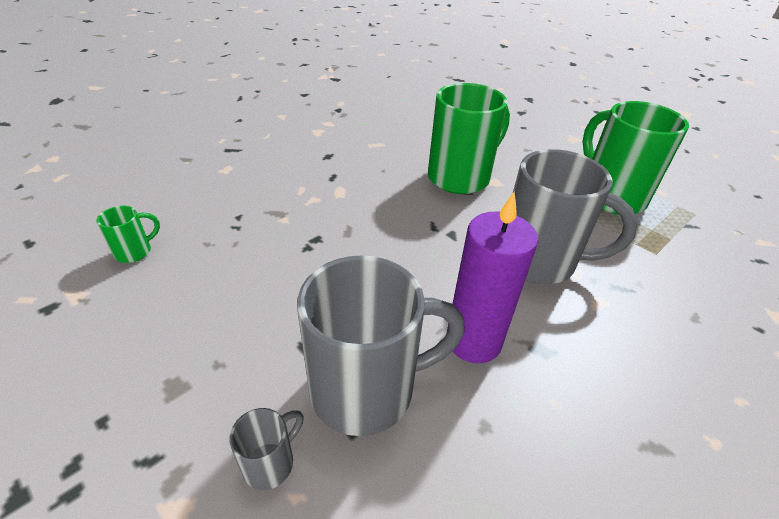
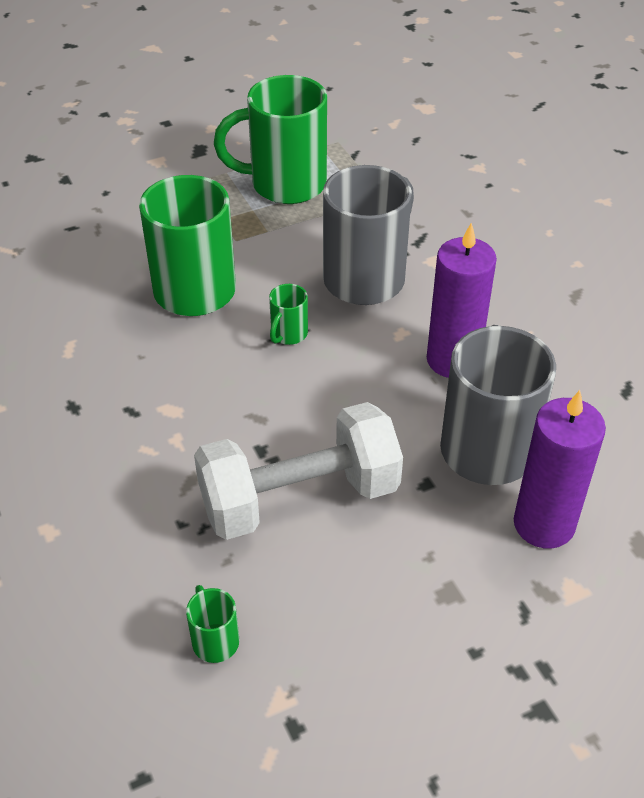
camera: 70 degrees left, 5 degrees up
(270, 463) = (544, 524): grey mug -> purple candle
(272, 268) = (299, 498): none -> white dumbbell
(442, 229) = (288, 334): none -> green mug

